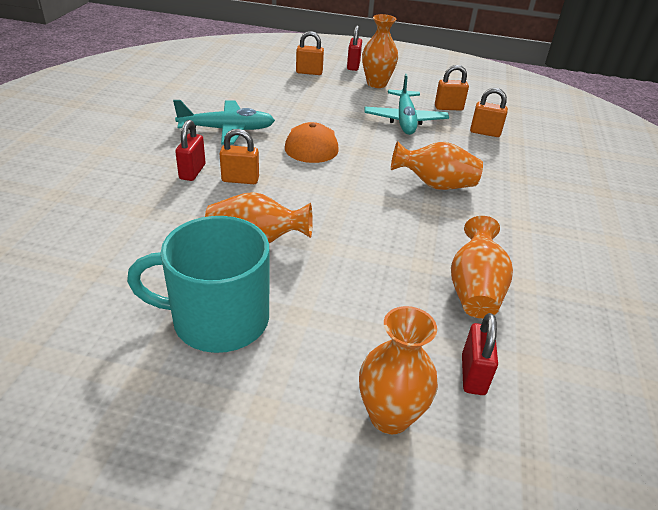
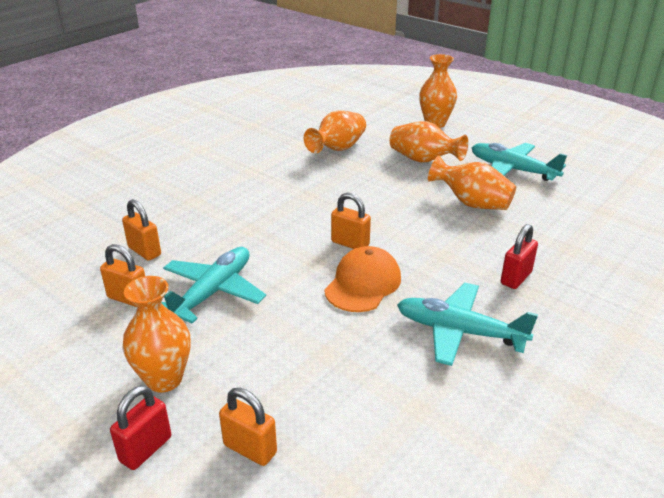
camera: 150 degrees left, 5 degrees down
(218, 319) = (512, 170): turquoise mug -> turquoise plane
(240, 180) = (466, 257): orange padlock -> orange padlock (350, 243)
(435, 185) = (279, 211): orange vase -> orange vase (423, 160)
(473, 375) = (380, 124): red padlock -> none

